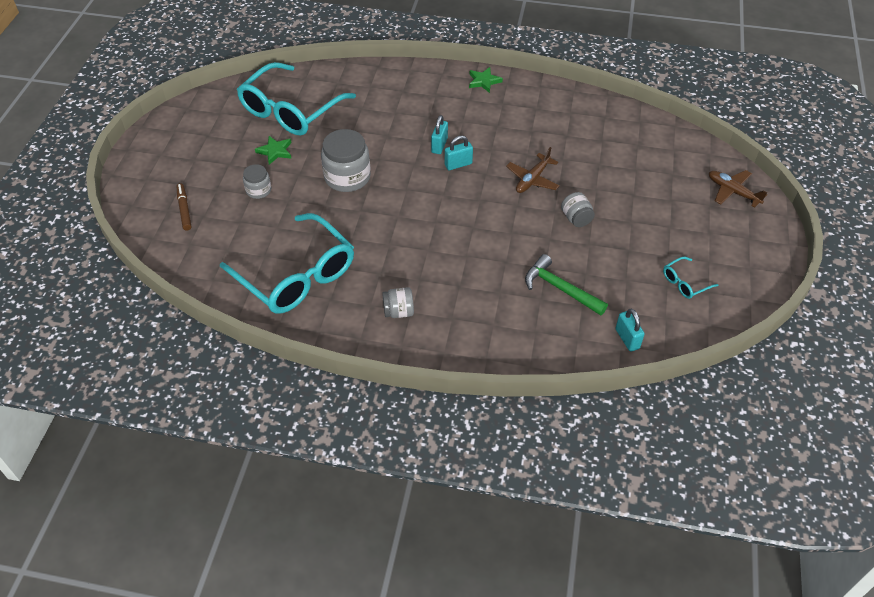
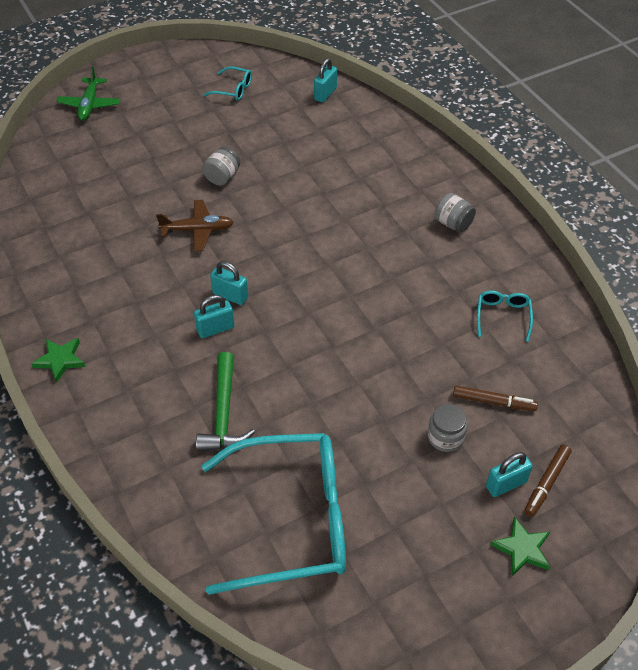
camera: 130 degrees left, 0 degrees up
(205, 194) = (506, 484): none -> turquoise padlock
(251, 225) = (493, 402): none -> brown marker
(275, 151) = (375, 473): green star -> green star (522, 549)
(297, 276) = (503, 316): turquoise glasses -> turquoise glasses, size x0.41
(347, 177) = (343, 373): grey jar -> none
(560, 288) = (316, 148): green hammer -> green hammer (224, 413)
(732, 192) = (89, 105): brown plane -> green plane

